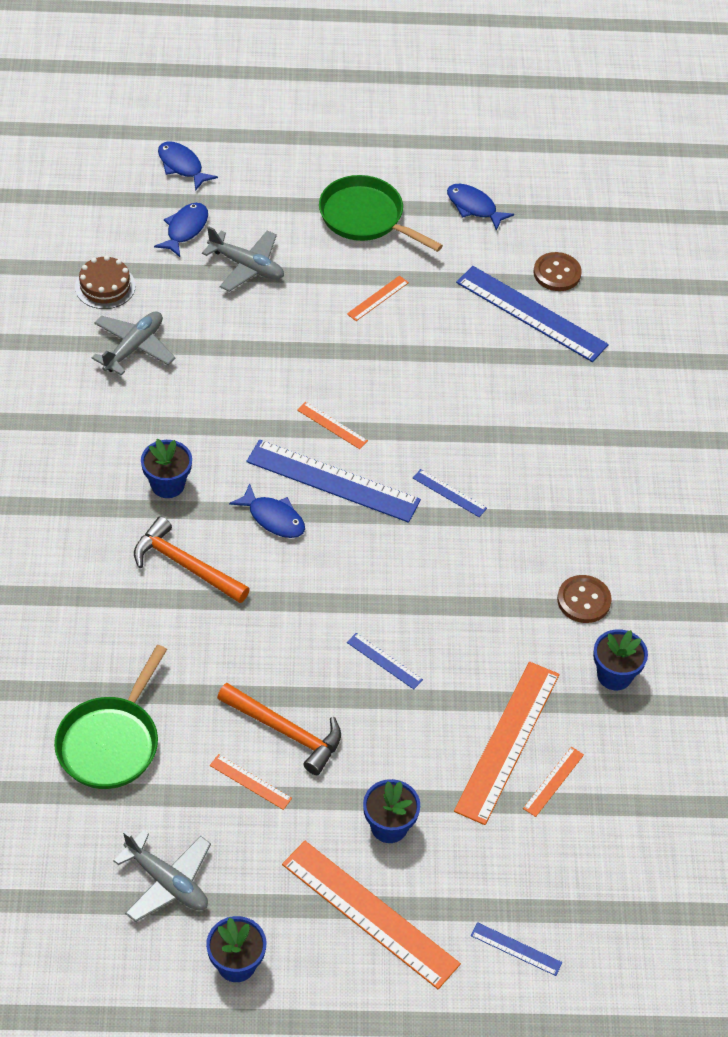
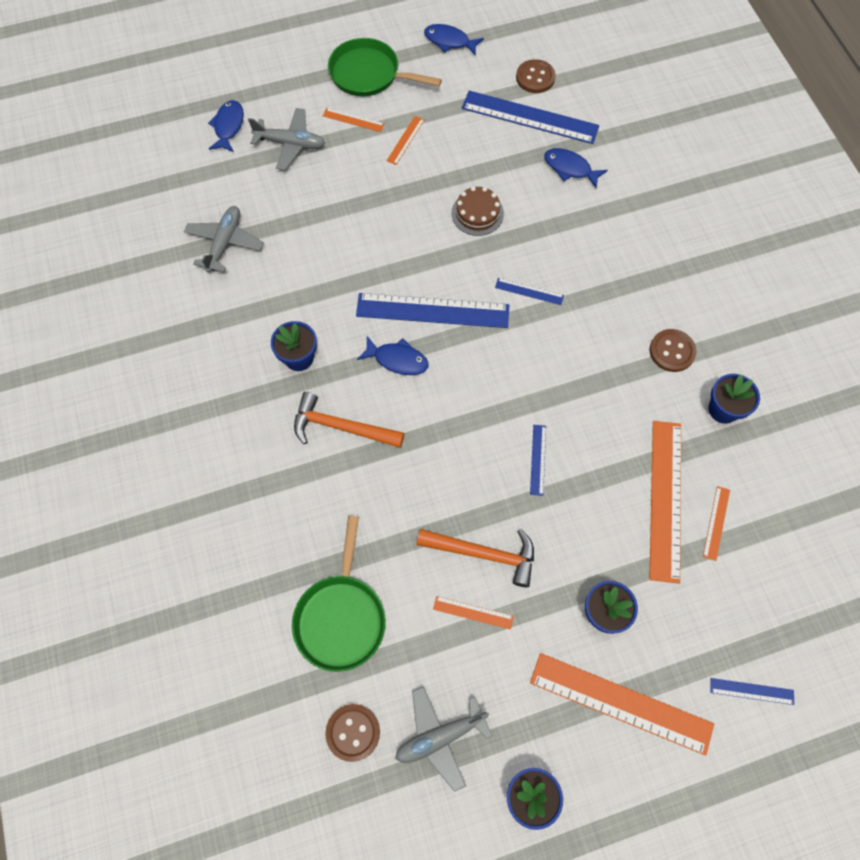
camera: 15 degrees left, 15 degrees up
(80, 849) = (353, 732): none -> brown button
(105, 286) = (181, 196): brown cake -> brown cake (477, 213)
(167, 882) = (440, 737): grey plane -> grey plane turned 135 degrees clockwise
(182, 166) = (205, 73): blue fish -> blue fish (570, 168)
(332, 425) = (413, 261): orange ruler -> orange ruler (353, 120)
(384, 661) = (538, 459): blue ruler -> blue ruler turned 75 degrees clockwise

